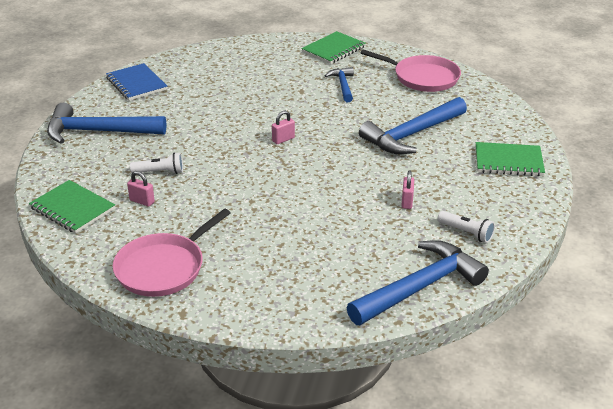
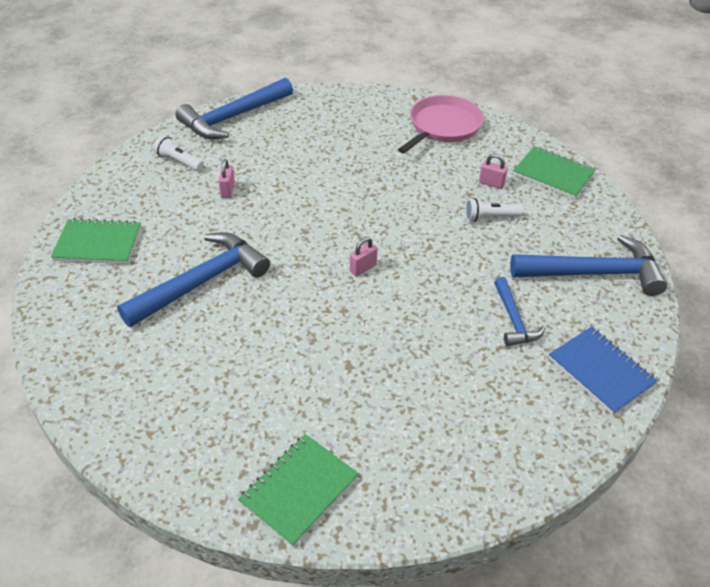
camera: 175 degrees right, 10 degrees up
(343, 85) = (285, 381): blue hammer -> blue hammer (513, 320)
(423, 77) = (154, 407): pink pan -> none

